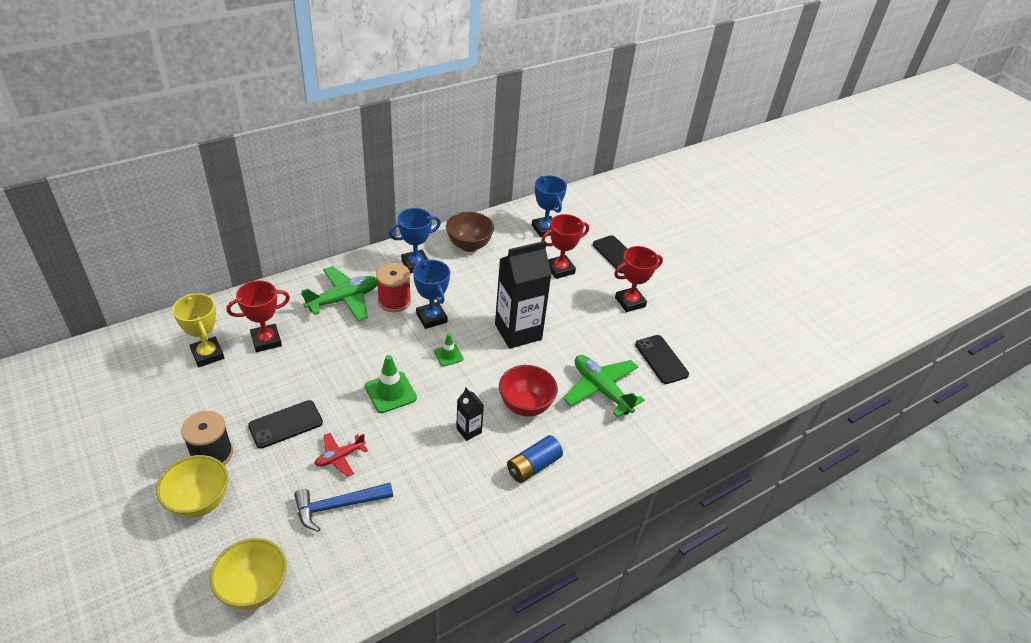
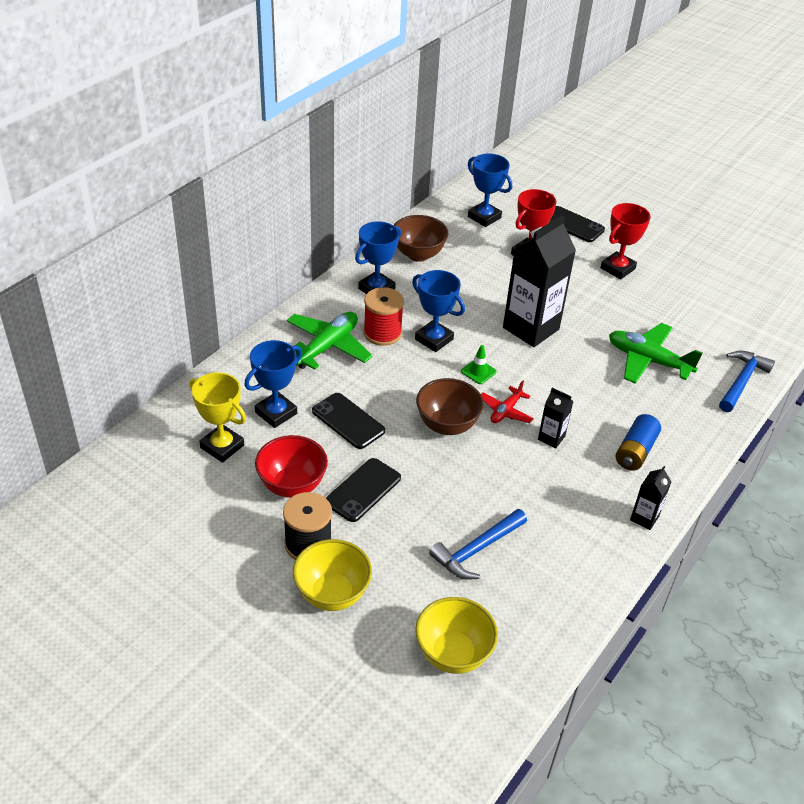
camera: 20 degrees left, 0 degrees up
(266, 340) = (276, 413): red trophy -> blue trophy
(339, 457) = (443, 504): red plane -> red plane (505, 411)
(390, 392) = (447, 425): green traffic cone -> brown bowl
(499, 528) = (644, 518): none -> black carton
(525, 406) = (588, 397): red bowl -> red bowl (292, 485)
(661, 359) = (683, 316): black phone -> black phone (348, 421)
(674, 434) = (741, 381): none -> blue hammer

